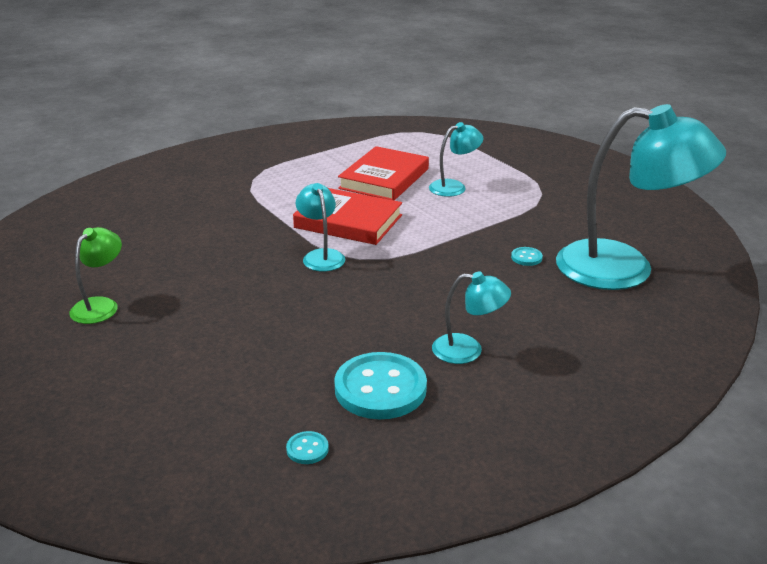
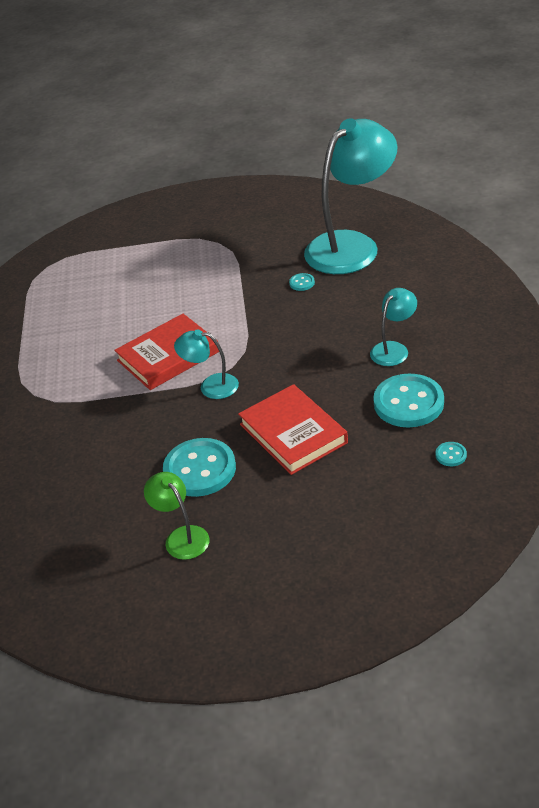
camera: 55 degrees left, 10 degrees up
(197, 287) = (200, 469): none -> turquoise button
(384, 179) = (113, 315): red book -> red book (293, 433)
(454, 187) = (164, 282): turquoise lamp -> none

